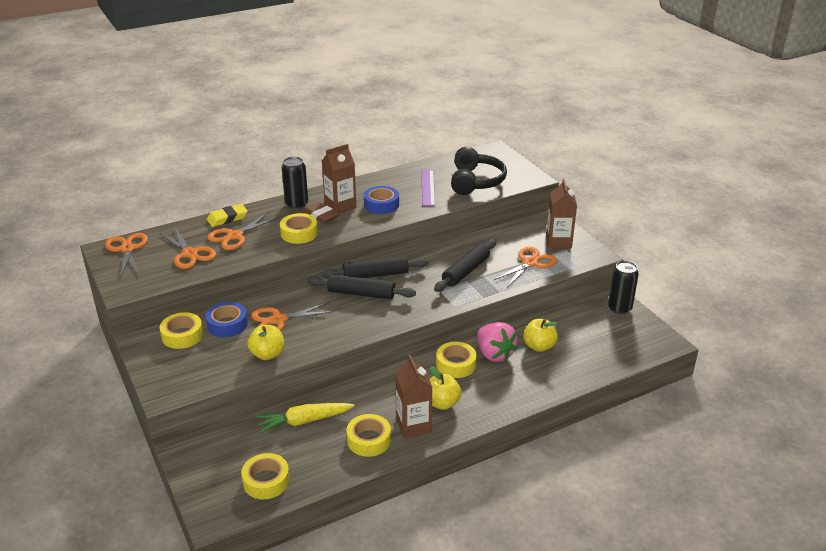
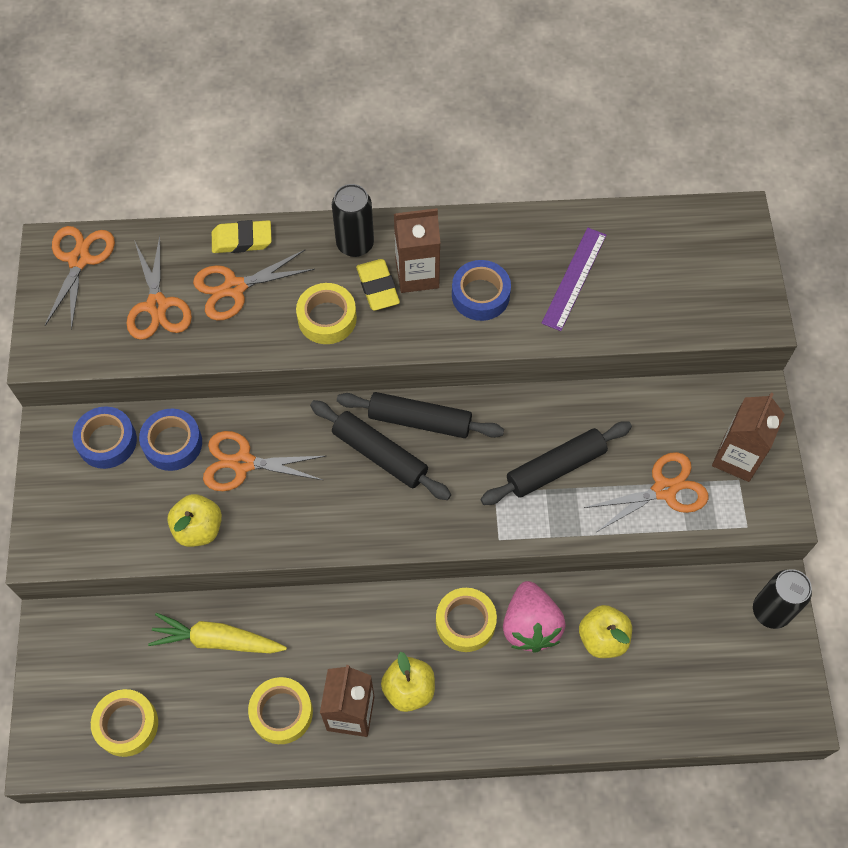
camera: 25 degrees right, 30 degrees up
(182, 335) = (107, 441): yellow tape -> blue tape
(321, 216) = (378, 287): brown eraser -> yellow eraser
(475, 181) = (659, 292): black headphones -> none

